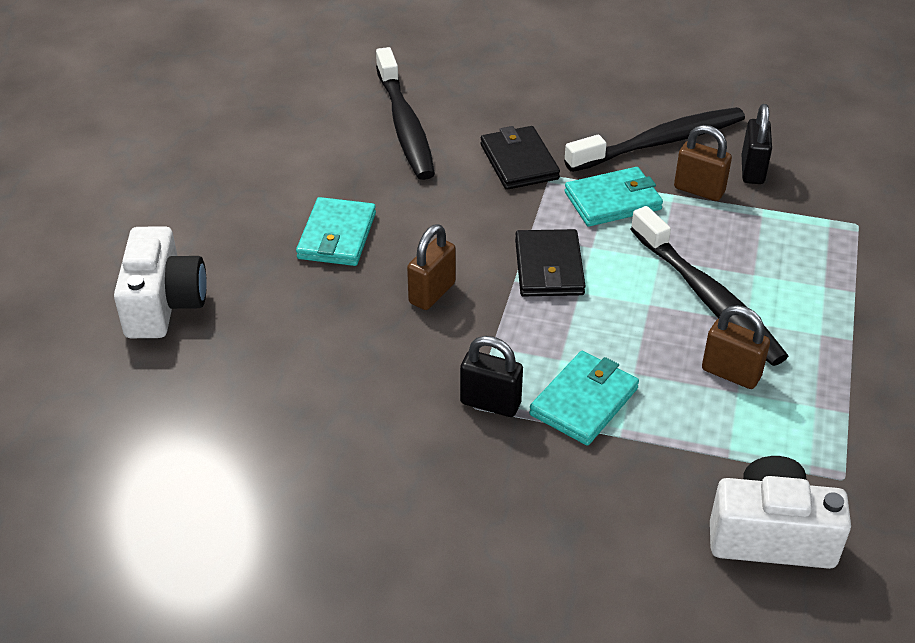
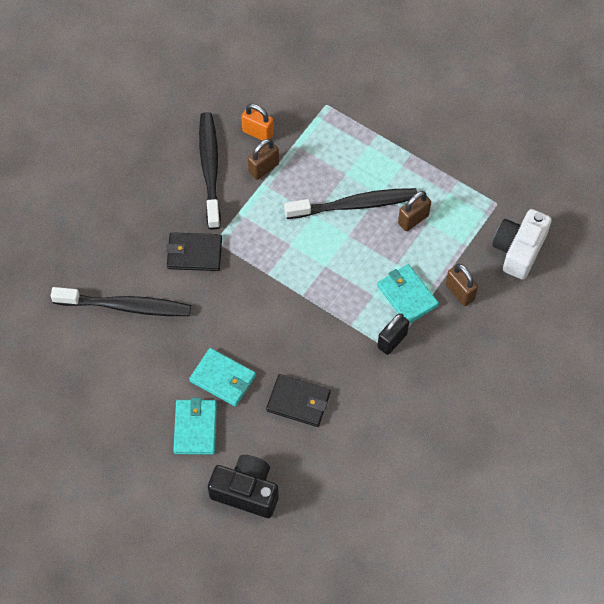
camera: 70 degrees left, 20 degrees up
(164, 304) = (246, 491): white camera -> black camera
(432, 293) = (295, 342): brown padlock -> brown padlock (460, 292)
(549, 267) = (298, 273): black wallet -> black wallet (298, 402)
(613, 201) = (254, 217): turquoise wallet -> turquoise wallet (195, 428)
(752, 170) = (258, 133): black padlock -> orange padlock

